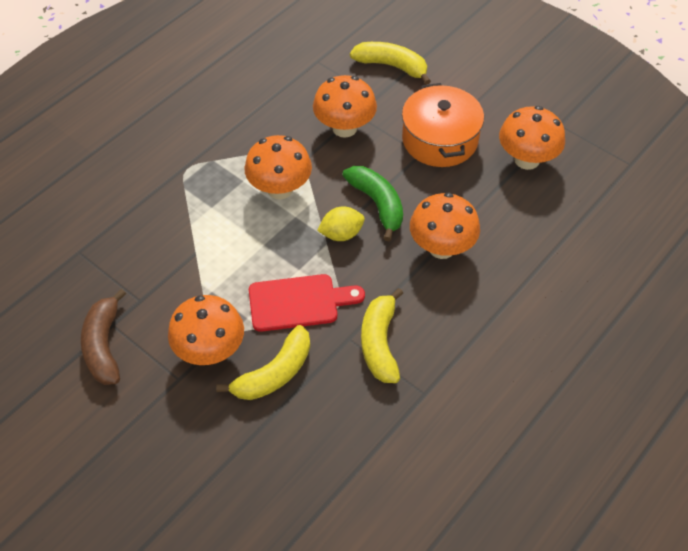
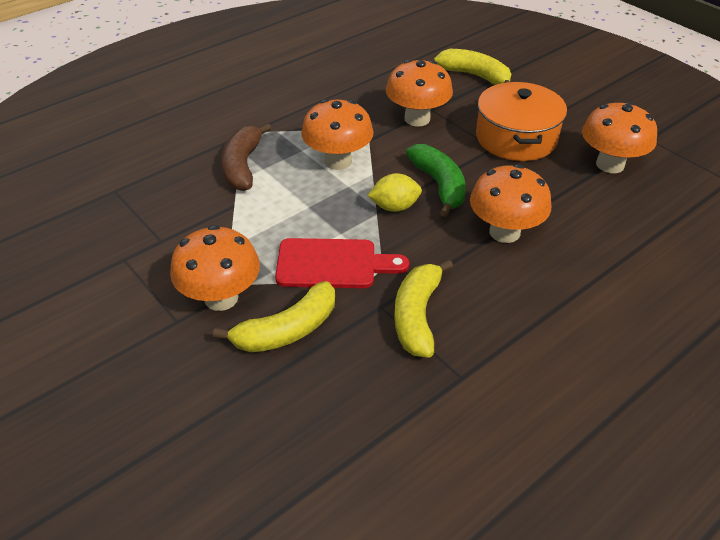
camera: 10 degrees right, 10 degrees down
(104, 346) = (107, 278): brown banana -> brown banana (242, 166)

